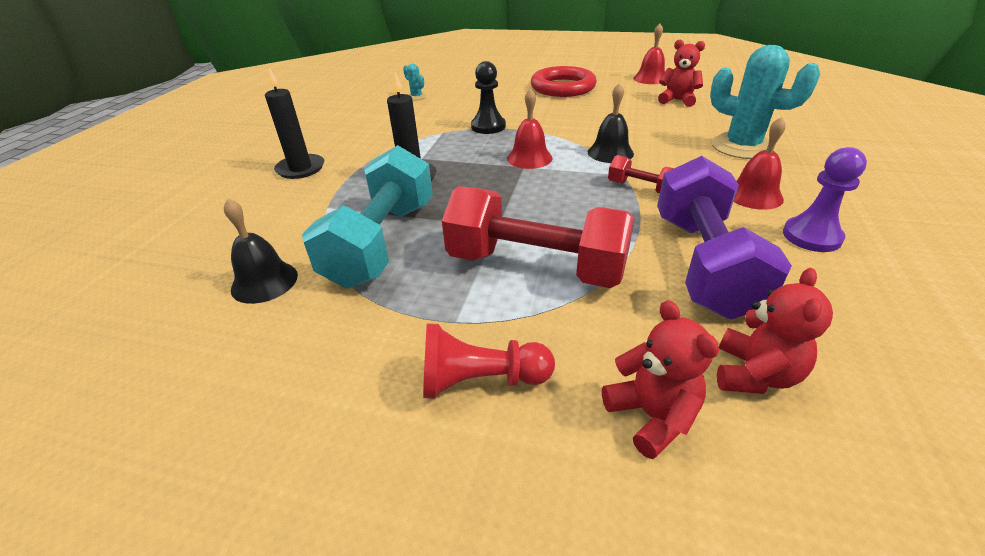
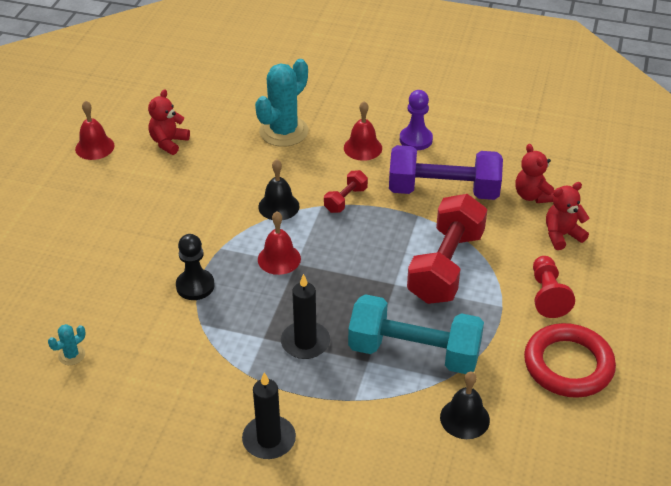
camera: 90 degrees left, 5 degrees up
(563, 87) = (94, 218): red ring -> red ring (568, 365)
(754, 374) = (532, 196): red teddy bear -> red teddy bear turned 135 degrees counterclockwise

